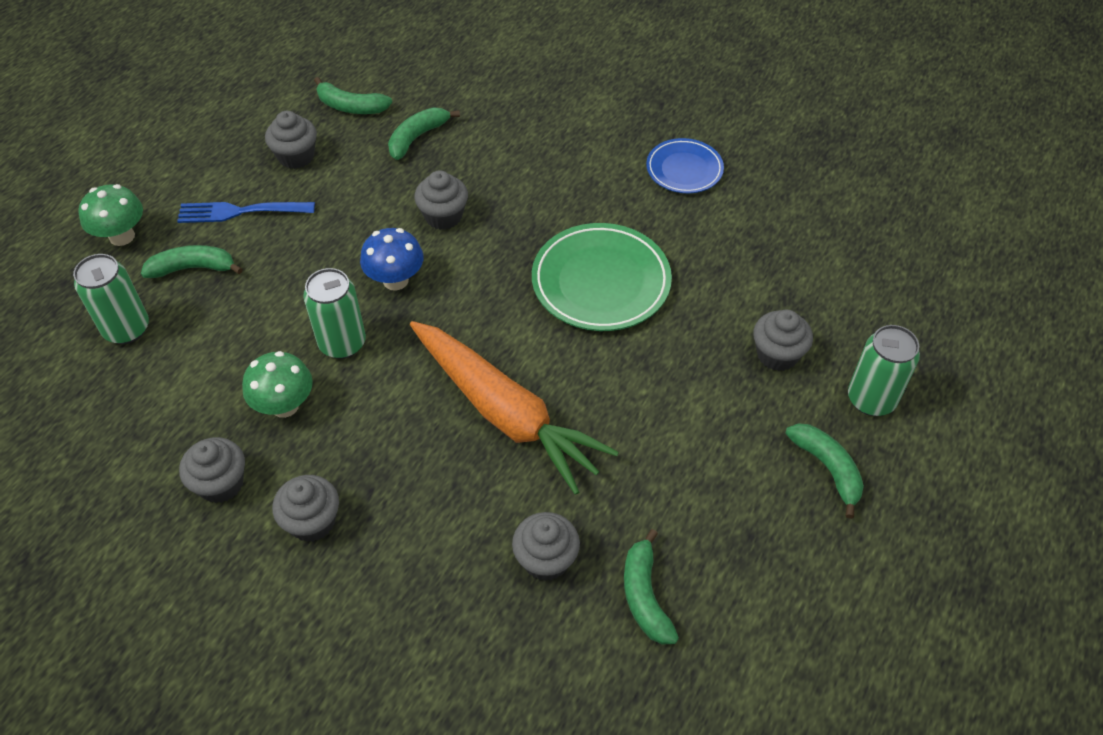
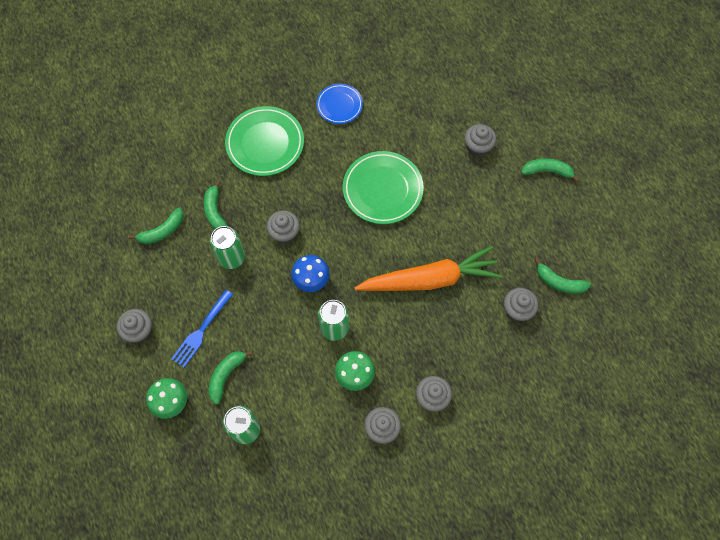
camera: 55 degrees left, 15 degrees up
(296, 156) = (180, 280): grey cupcake -> grey cupcake (139, 330)
(556, 130) = (265, 143): none -> green plate
(871, 399) = (526, 129): green can -> green can (232, 257)

